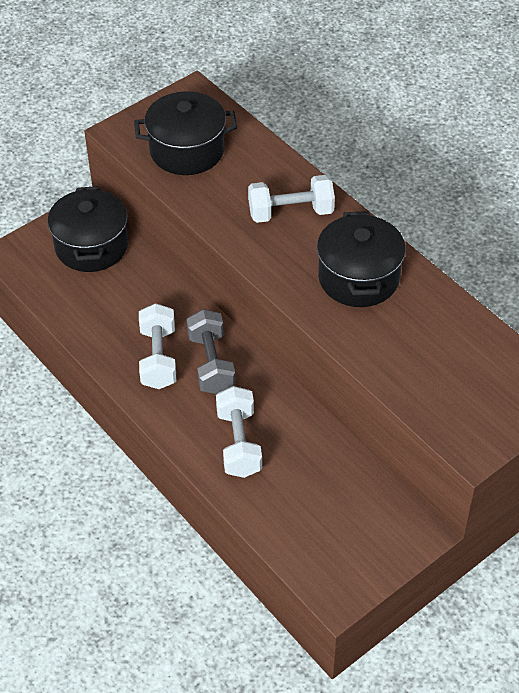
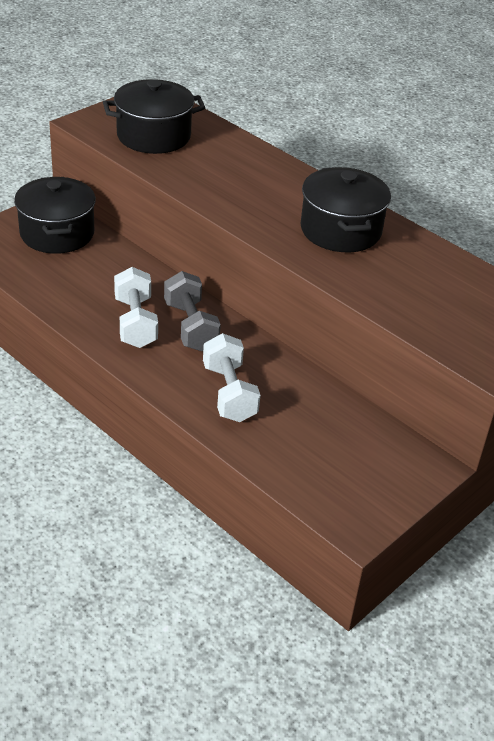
camera: 10 degrees left, 10 degrees down
(290, 212) = (263, 181): white dumbbell -> none

